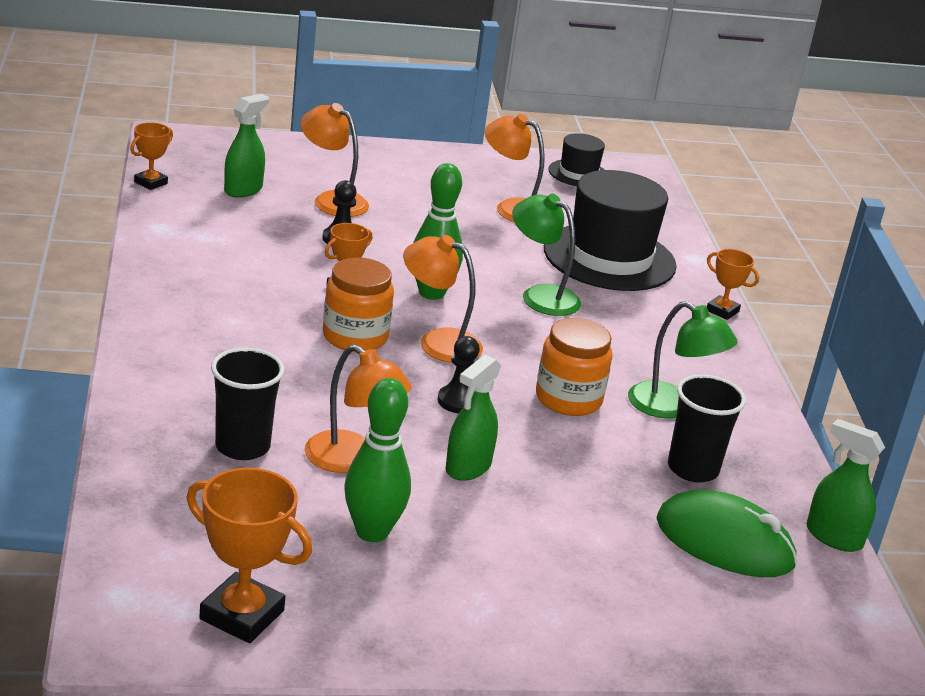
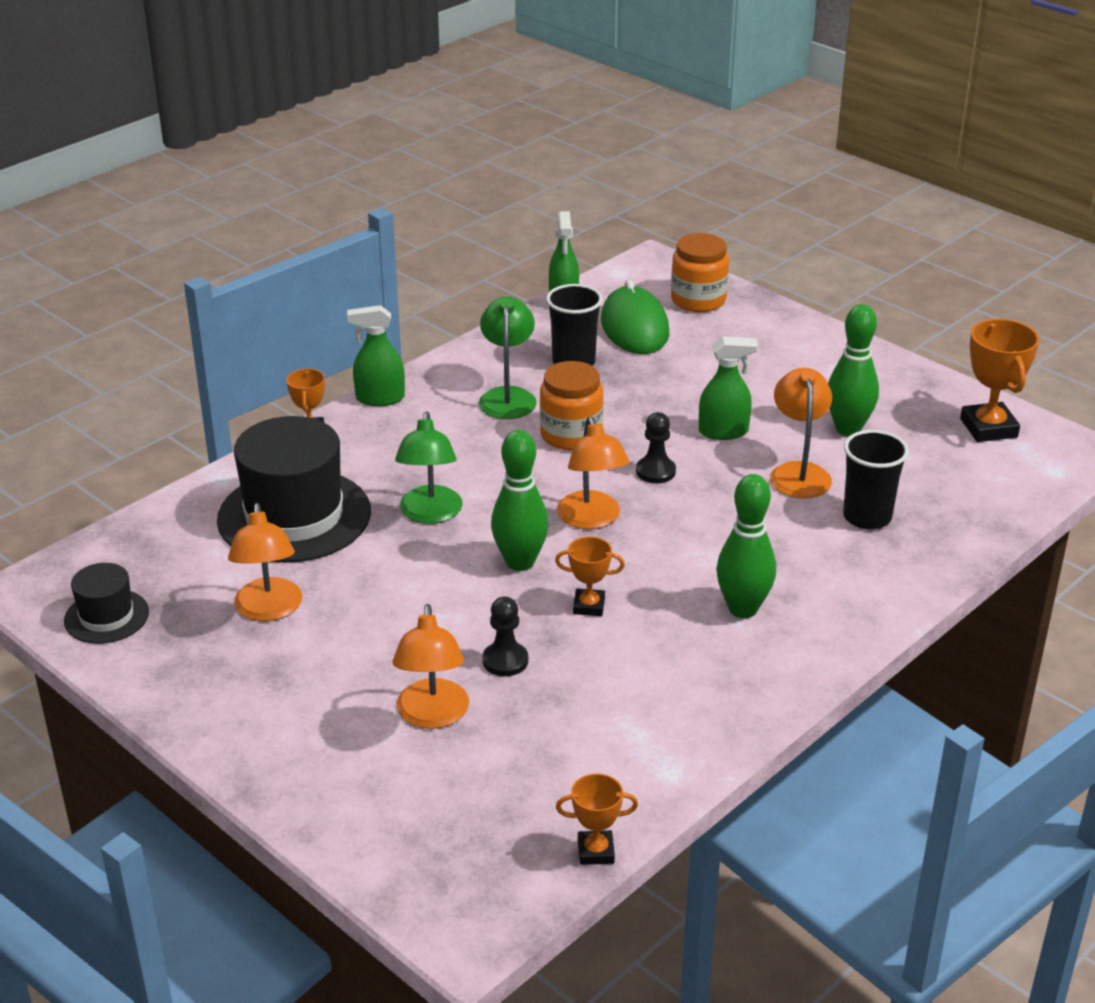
camera: 125 degrees left, 5 degrees up
(242, 330) = (743, 609): none -> green bowling pin
(243, 190) = (504, 783): green spray bottle -> green spray bottle (380, 398)
(355, 337) = (654, 556): orange jar -> orange jar (698, 300)

